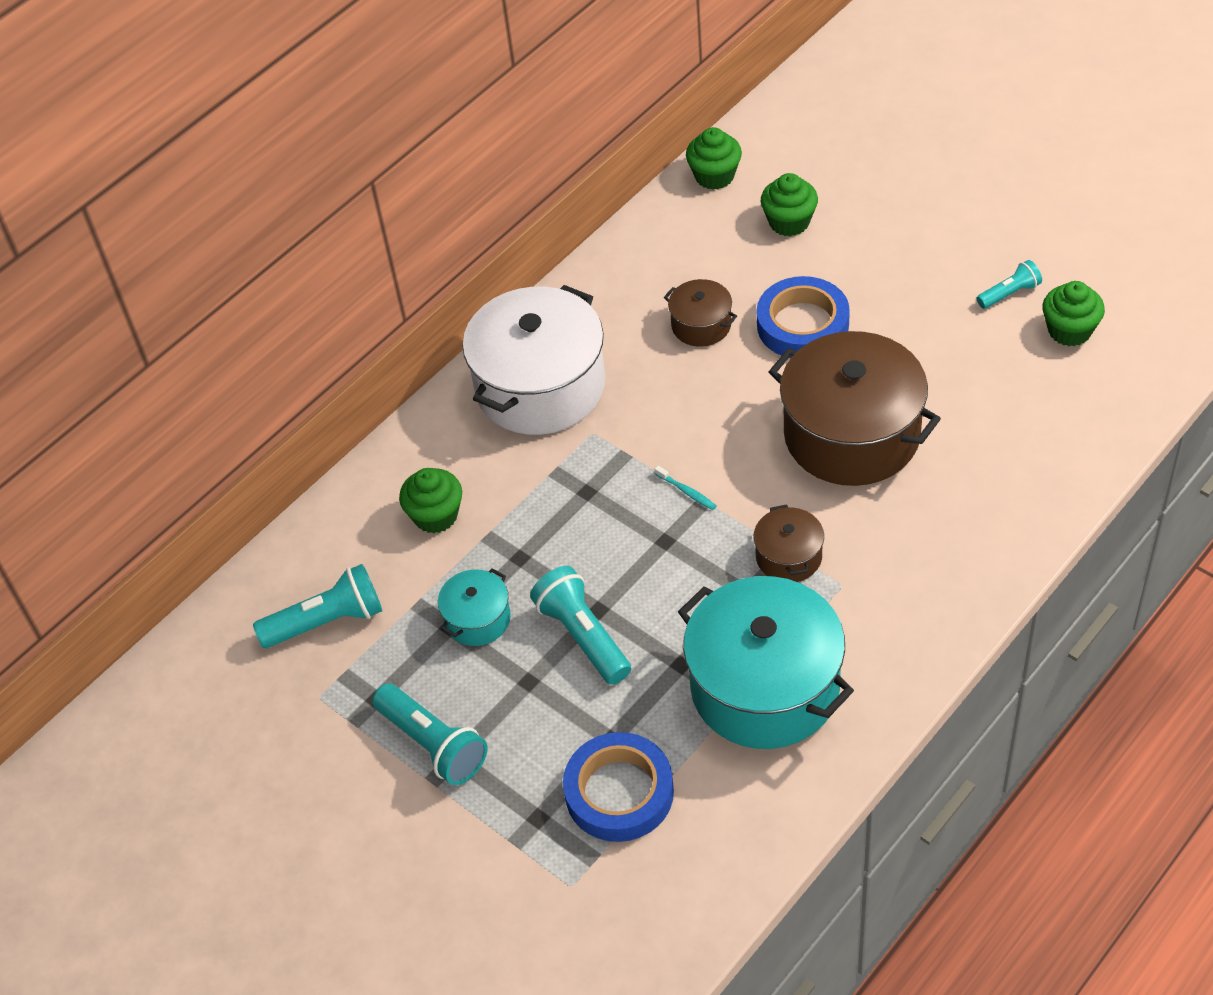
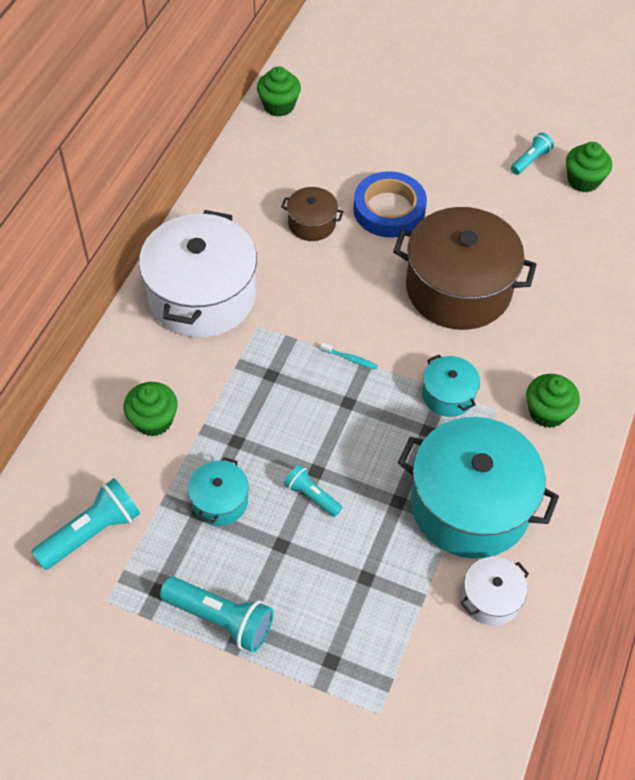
camera: 25 degrees left, 5 degrees up
(583, 636) = (311, 496): turquoise flashlight -> turquoise flashlight, size x0.58
(619, 792) = (389, 622): blue tape -> none
(748, 795) = (491, 598): none -> white pot
(789, 222) = (349, 132): green cupcake -> green cupcake (547, 412)
(789, 557) = (448, 395): brown pot -> turquoise pot

